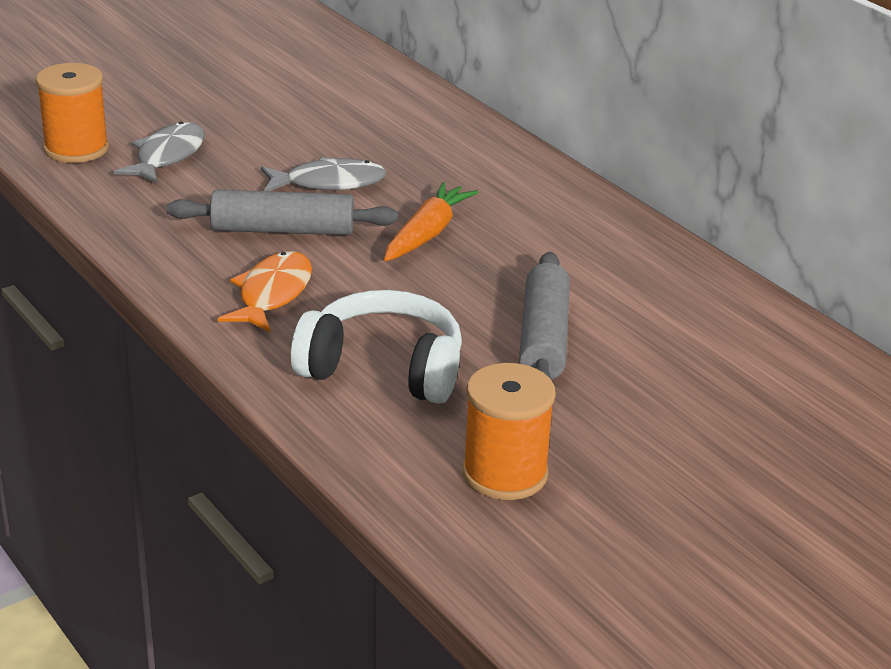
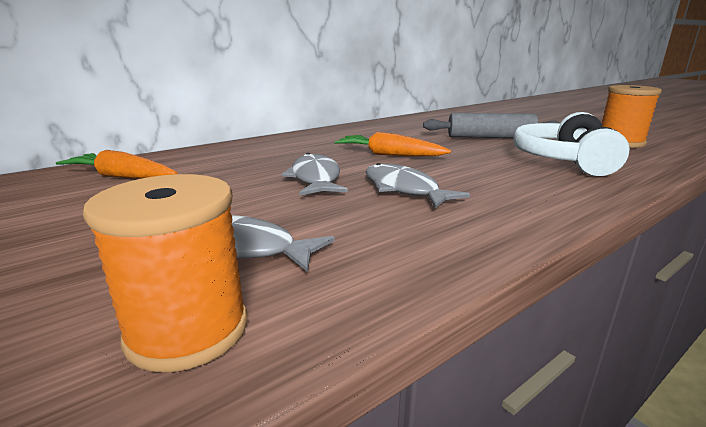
camera: 90 degrees left, 10 degrees down
(272, 294) = (509, 188): orange fish -> none
(283, 230) = (404, 189): grey rolling pin -> grey fish
(351, 87) = (121, 177): none -> orange carrot

